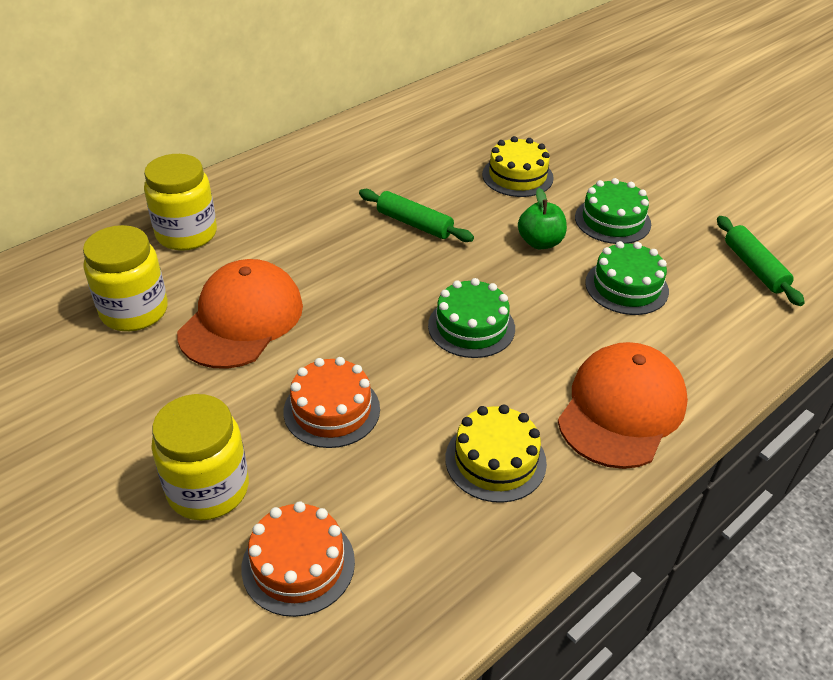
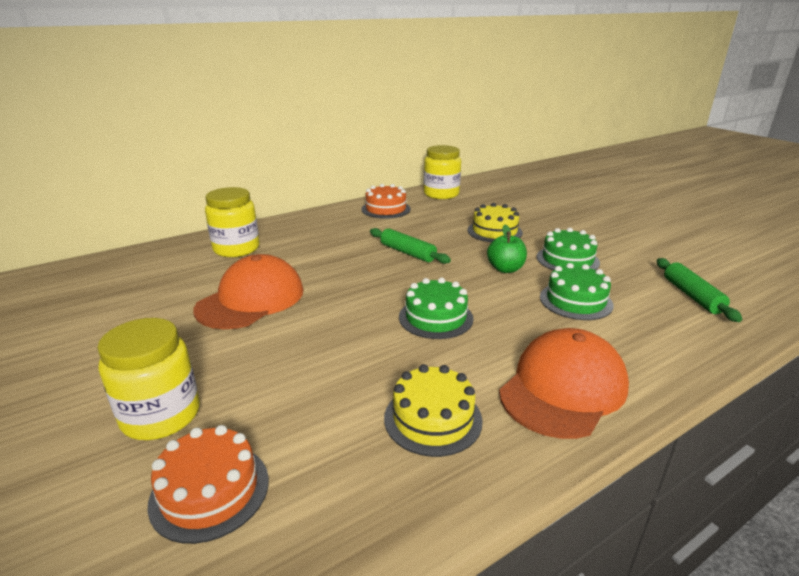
camera: 10 degrees right, 15 degrees down
(134, 311) = (173, 289): yellow jar -> yellow jar (441, 194)
(332, 410) = (296, 365): orange cake -> orange cake (386, 209)

